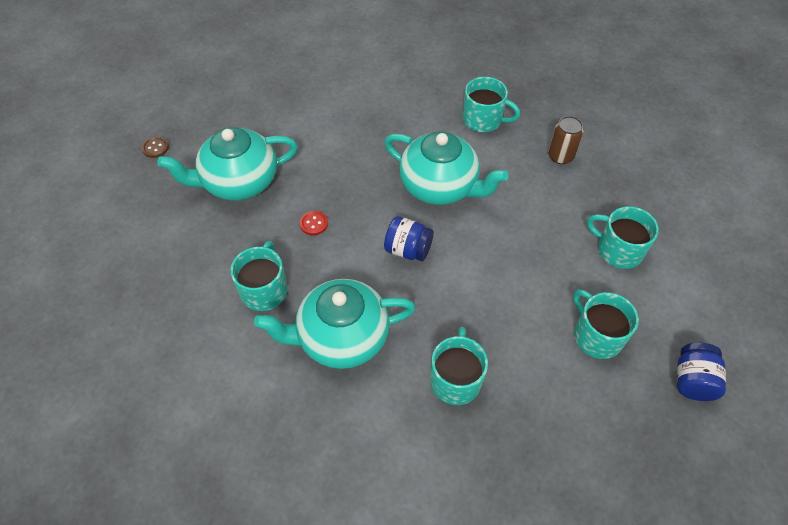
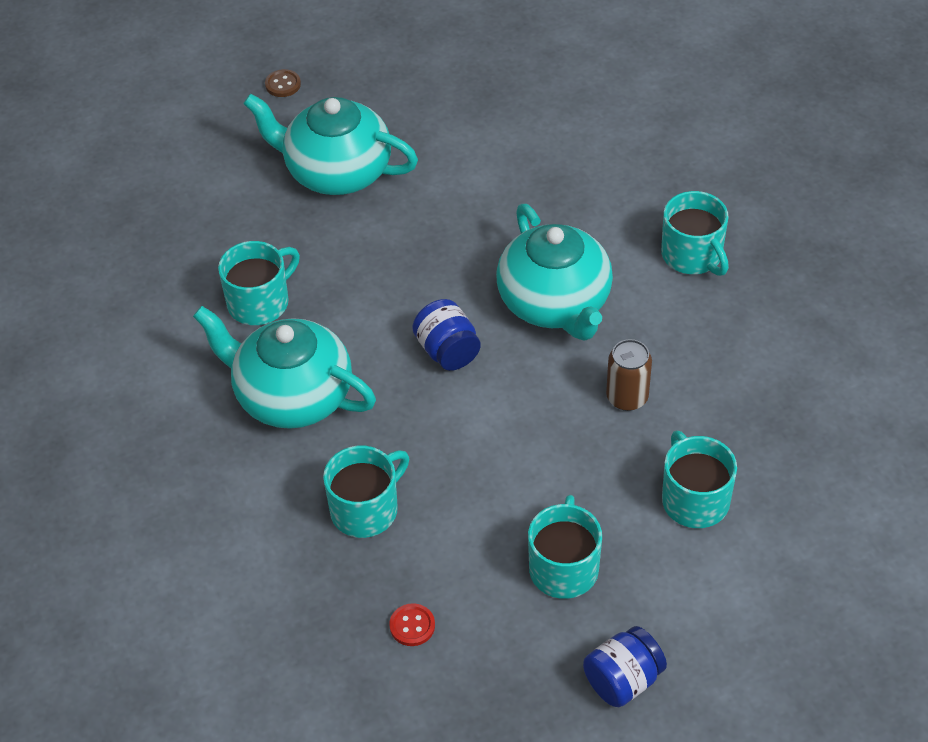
camera: 40 degrees right, 5 degrees down
(314, 224) = (373, 263): red button -> red button (412, 626)
(560, 156) = (745, 353): brown can -> brown can (627, 397)

